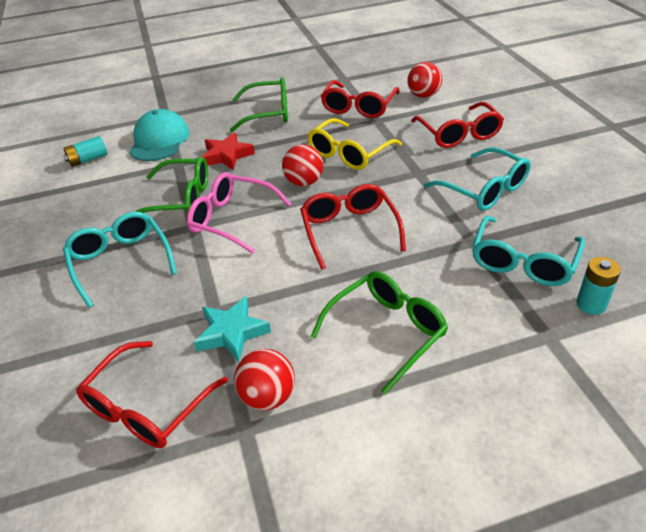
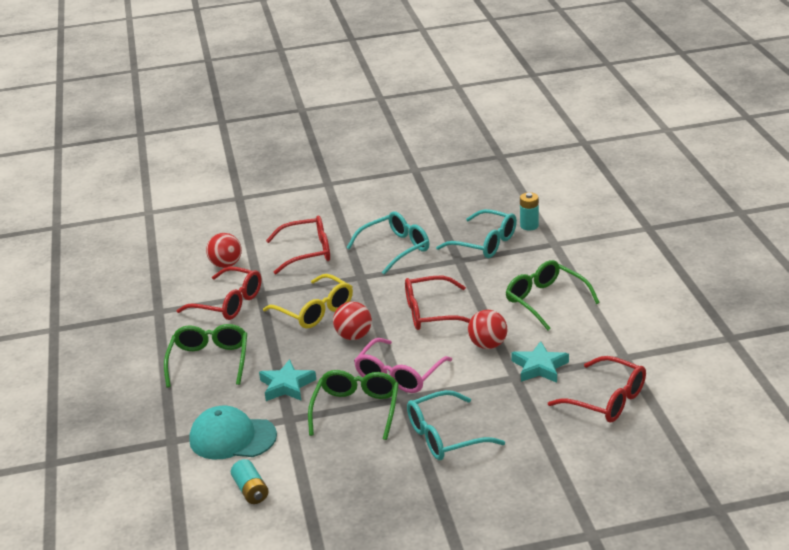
camera: 85 degrees left, 10 degrees down
(226, 155) = (286, 385): red star -> turquoise star
(268, 396) = (599, 348): red ball -> red ball (488, 345)

